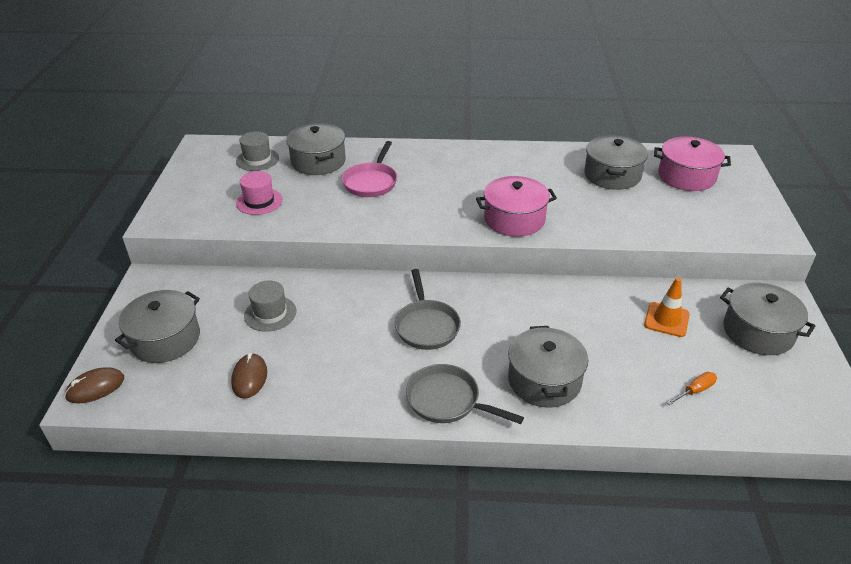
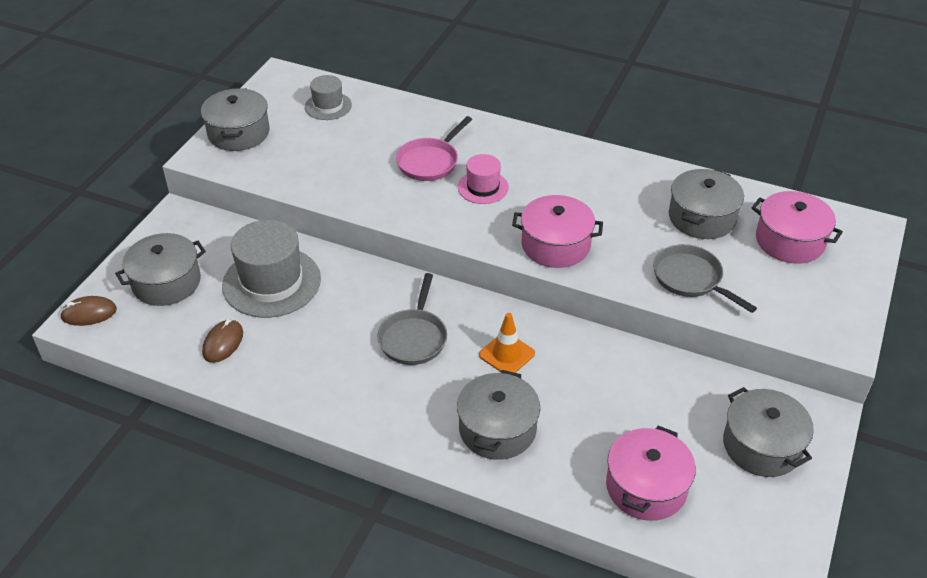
camera: 20 degrees right, 5 degrees up
(259, 201) = (306, 158): pink hat -> pink hat (483, 187)
(270, 313) = (271, 282): grey hat -> grey hat, size x1.83
(318, 161) = (388, 123): grey pot -> grey pot (238, 133)
(447, 400) = (391, 420): grey pan -> grey pan (690, 279)
(666, 320) = (668, 403): orange traffic cone -> orange traffic cone (507, 354)
(695, 391) = (646, 487): orange screwdriver -> pink pot

